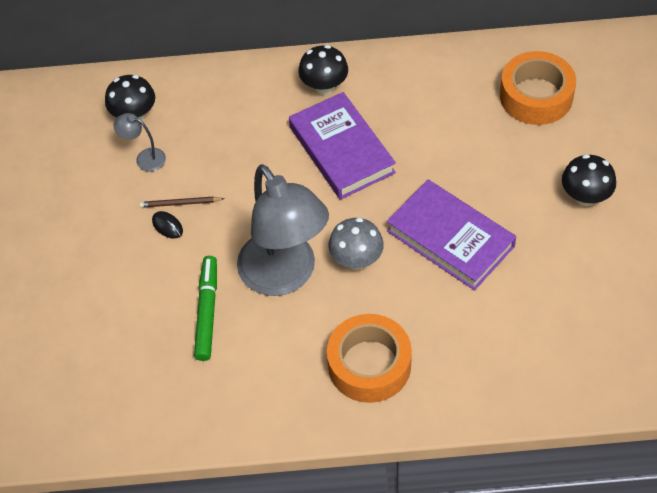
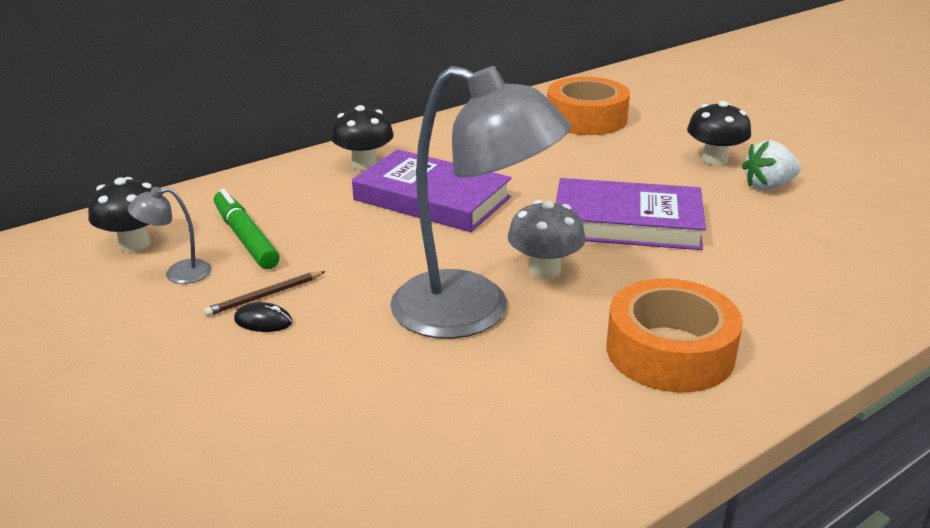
camera: 35 degrees left, 25 degrees down
(207, 312) = (399, 382): green marker -> green marker (245, 238)
(593, 247) = (768, 186): none -> white strawberry

